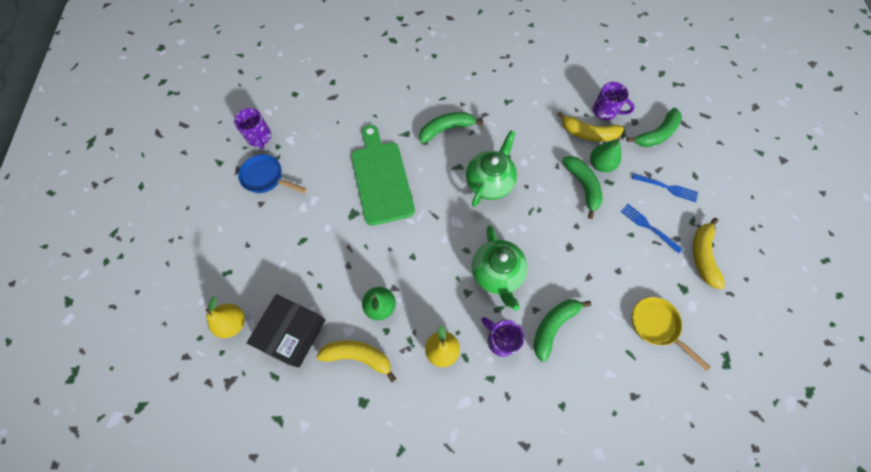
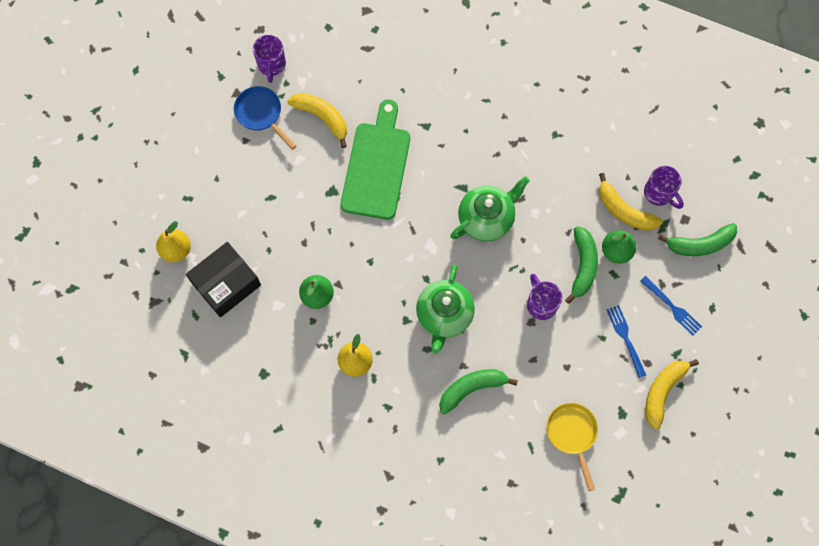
camera: 25 degrees right, 5 degrees up
(358, 356) = (277, 332): yellow banana -> yellow banana (322, 117)
(446, 129) = (471, 139): green banana -> none
(501, 340) = (415, 378): purple mug -> purple mug (541, 304)

